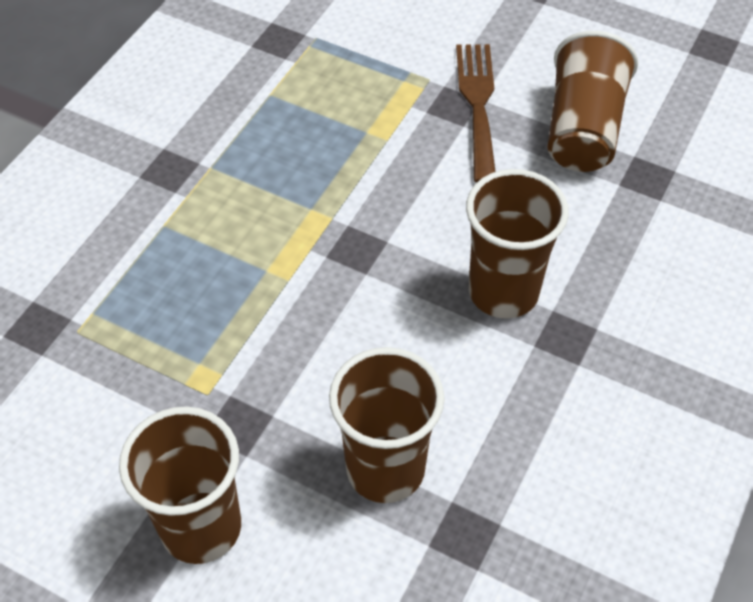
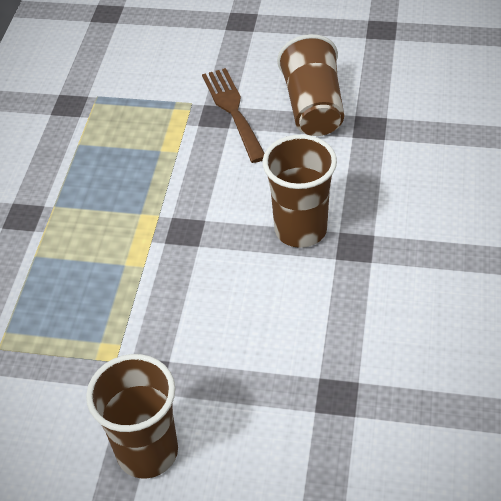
camera: 15 degrees left, 5 degrees down
(385, 469) = (264, 371): brown cup -> none

